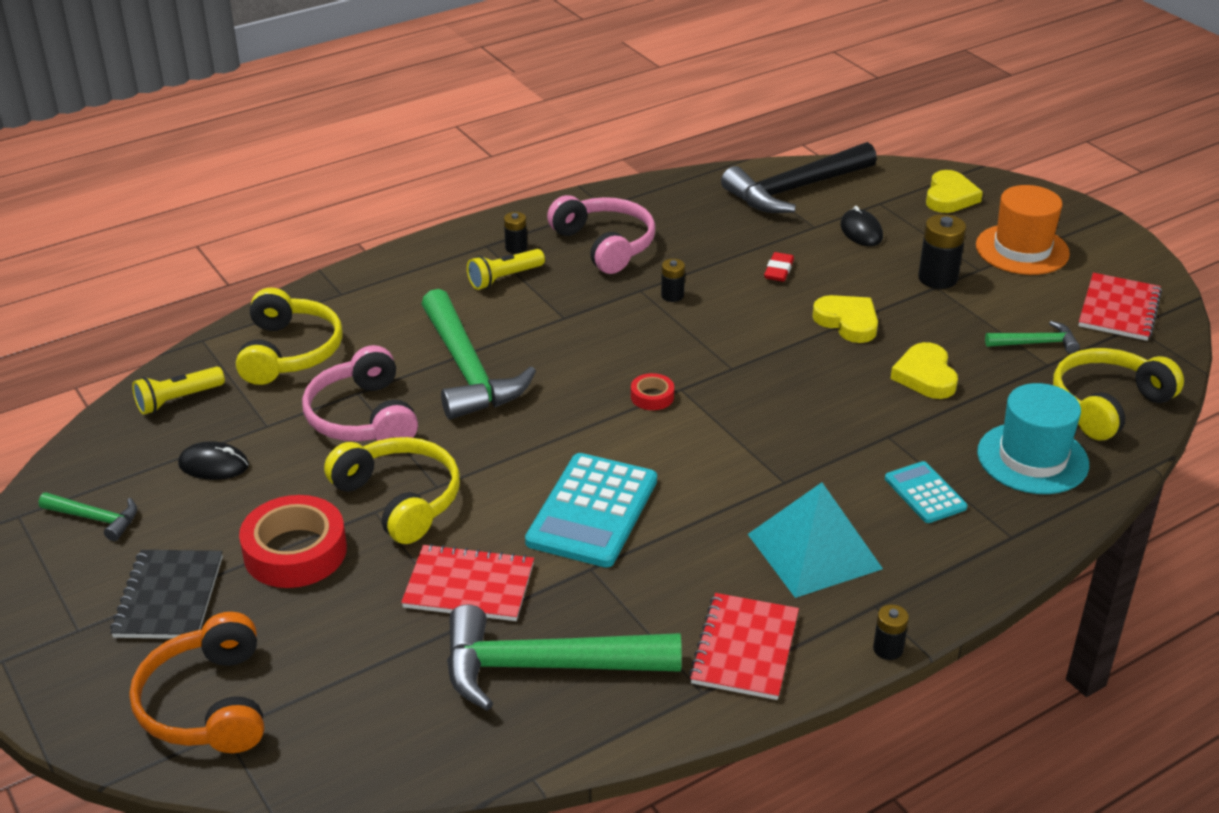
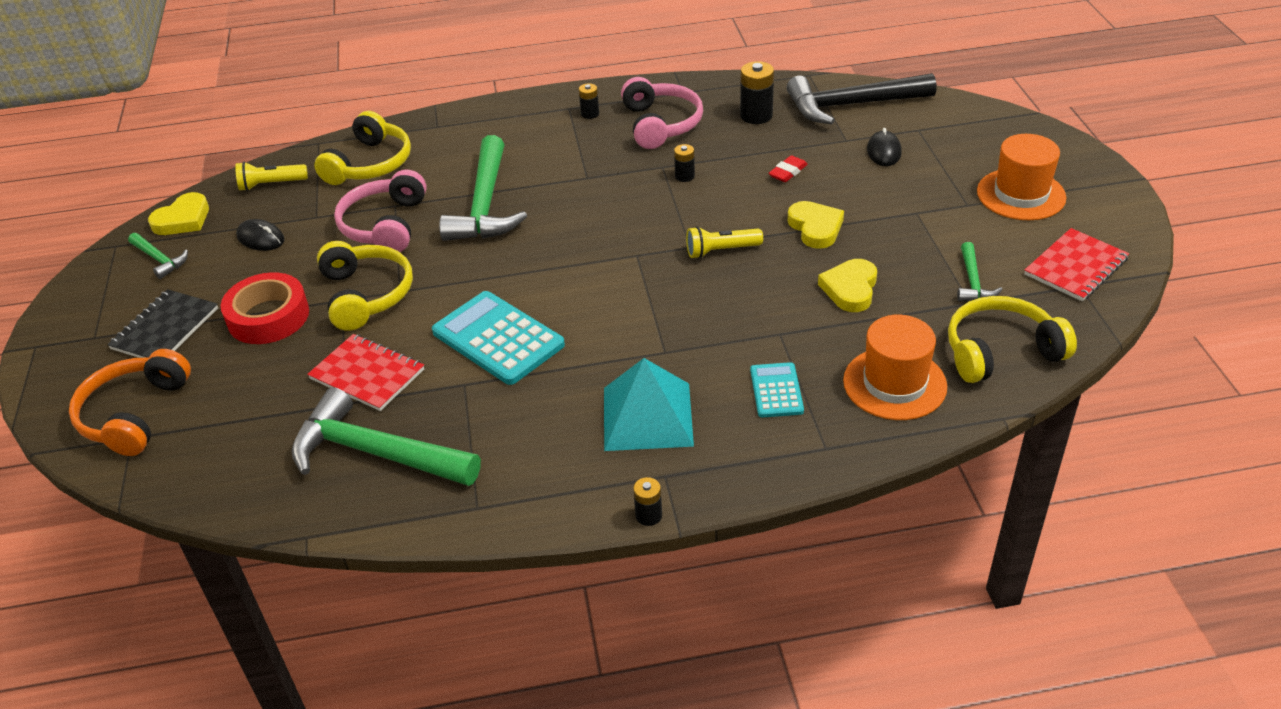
camera: 25 degrees right, 5 degrees up
(504, 278) = (563, 137): yellow flashlight -> yellow flashlight (721, 251)
(592, 511) = (498, 339): turquoise calculator -> turquoise calculator turned 90 degrees clockwise
(652, 396) = (609, 256): red tape -> none
(745, 648) = (534, 482): red notebook -> none
(937, 278) = (923, 205): black battery -> black battery (756, 116)
(950, 197) = (986, 135): yellow heart -> yellow heart (183, 219)
(1032, 458) = (894, 383): turquoise hat -> orange hat
(1036, 343) = (972, 281): green hammer -> green hammer turned 75 degrees clockwise

